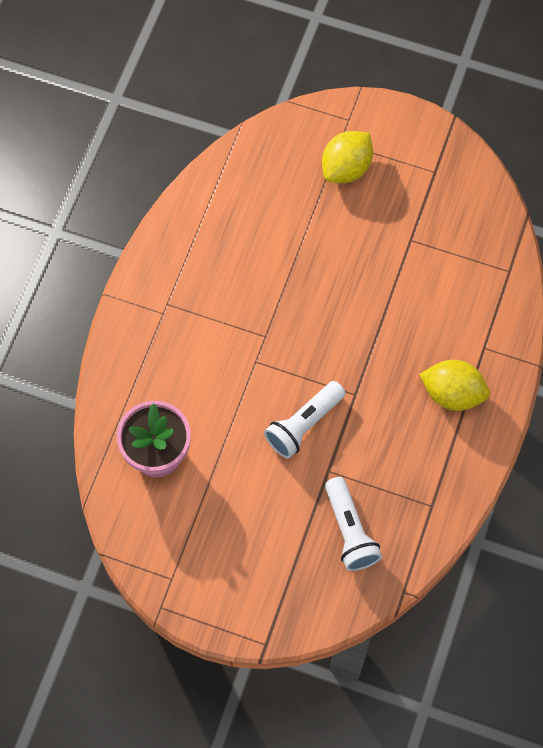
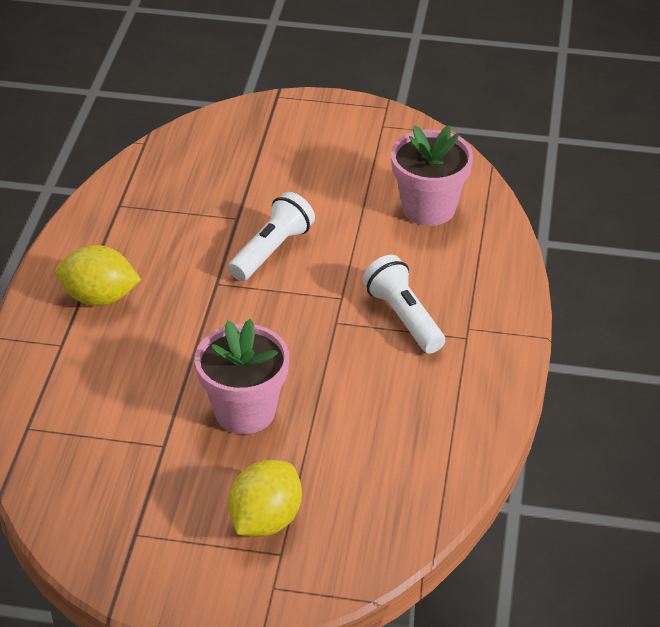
camera: 170 degrees right, 25 degrees down
(348, 260) = (245, 411): none -> pink flower pot
(350, 531) = (206, 177): white flashlight -> white flashlight (403, 317)

